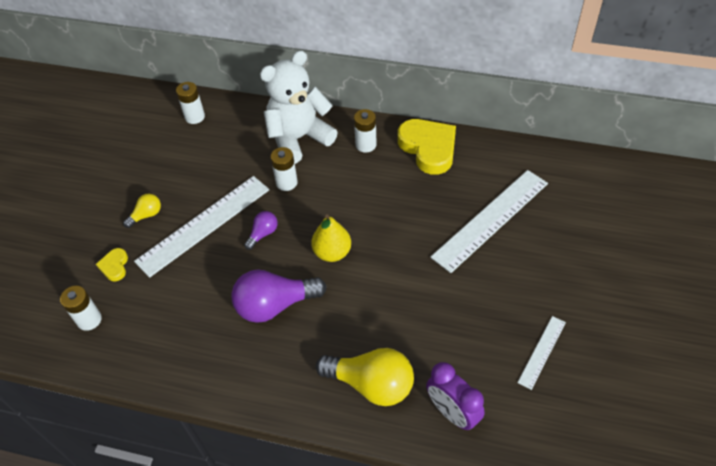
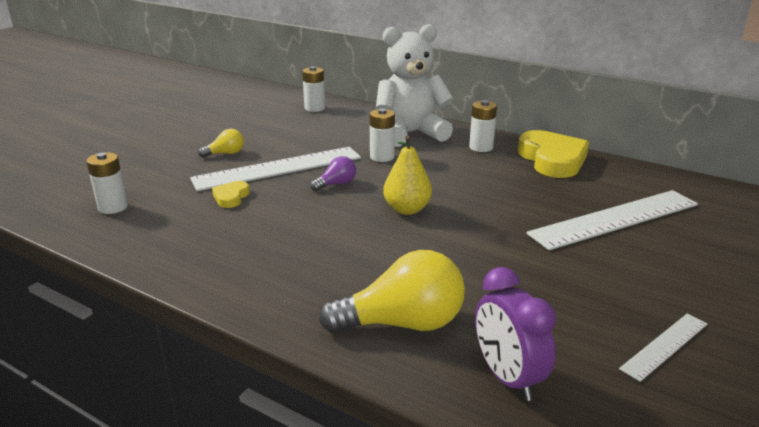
camera: 15 degrees right, 25 degrees down
(114, 266) = (168, 178): yellow heart -> yellow heart (231, 197)
(275, 305) = (318, 234): purple light bulb -> none
(371, 384) = (402, 323): yellow light bulb -> yellow light bulb turned 45 degrees counterclockwise

